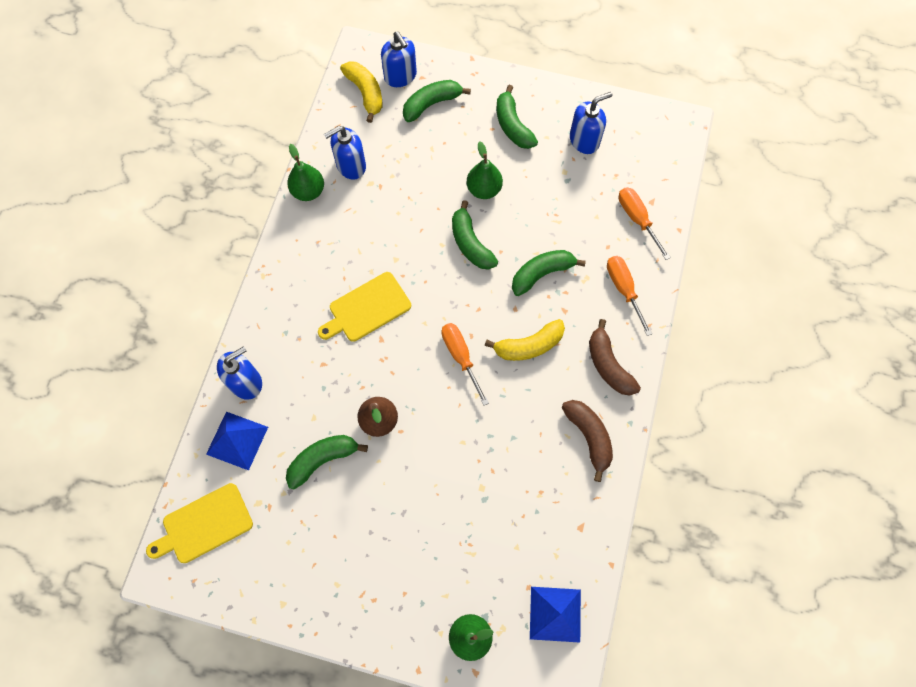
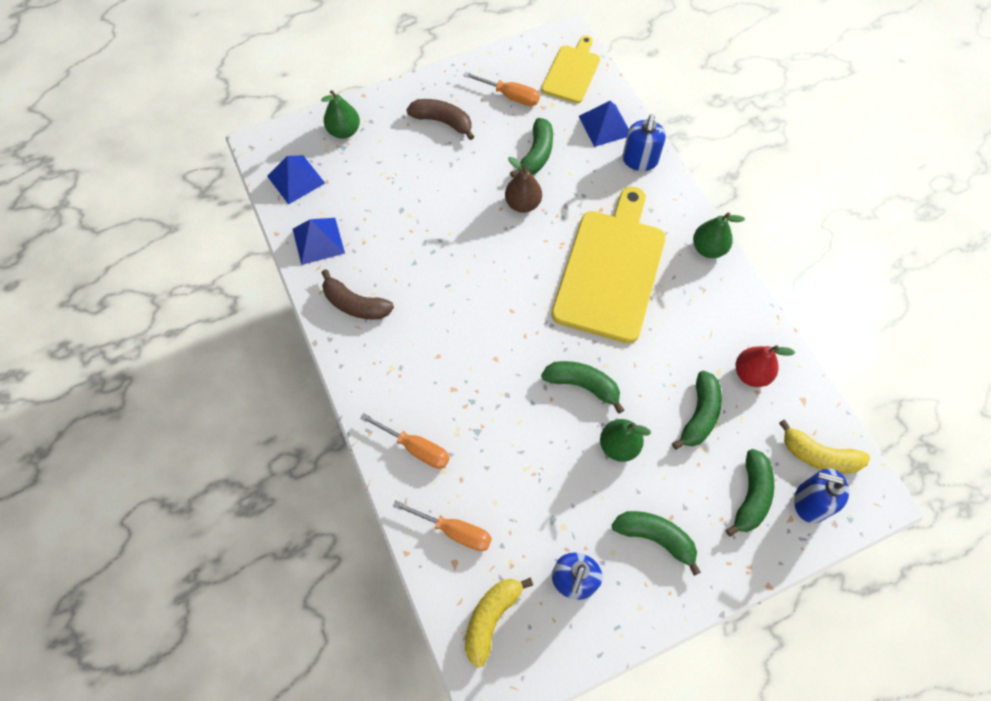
camera: 140 degrees right, 5 degrees down
(308, 191) = (758, 323): green pear -> green pear (708, 248)
(351, 166) = (751, 373): blue soap dispenser -> red pear
(367, 308) = (611, 270): yellow cutting board -> yellow cutting board, size x1.81
(461, 357) = (504, 289): orange screwdriver -> orange screwdriver (510, 96)
(529, 346) = (458, 337): yellow banana -> yellow banana (491, 618)
(541, 274) = (499, 406): green banana -> green banana (699, 415)
(579, 525) = (318, 241): none -> blue pyramid
(608, 365) = (380, 371): brown banana -> brown banana (443, 122)

